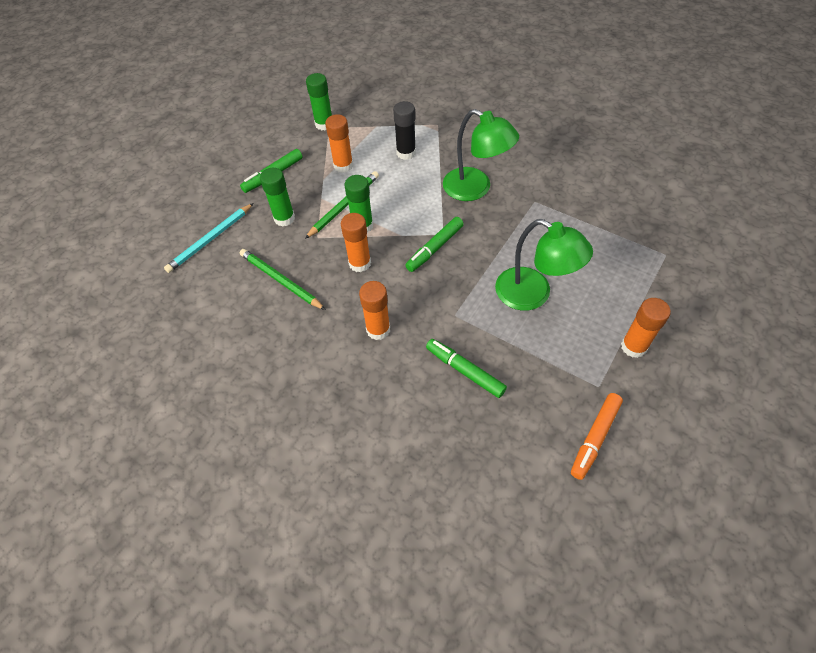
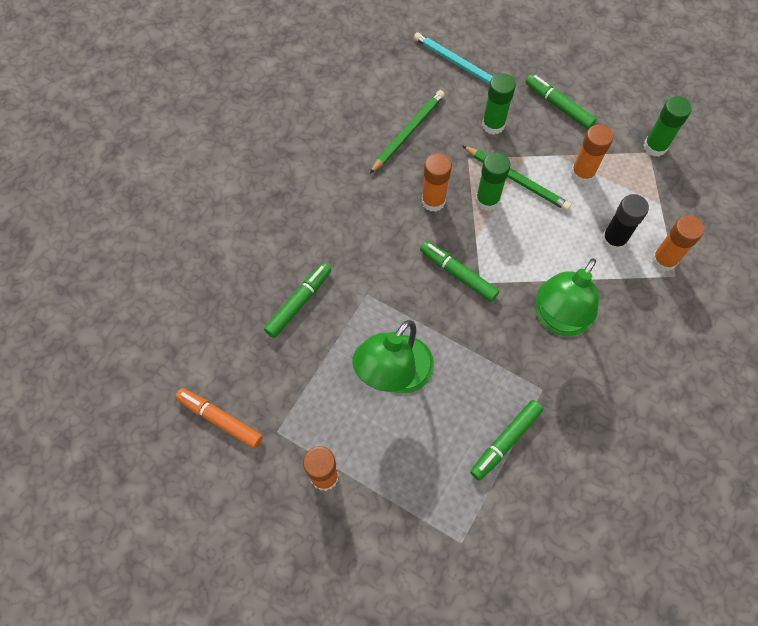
camera: 85 degrees right, 10 degrees up
(378, 329) = (348, 223): orange glue stick -> orange glue stick (664, 260)
(580, 224) = (505, 441): none -> green marker

